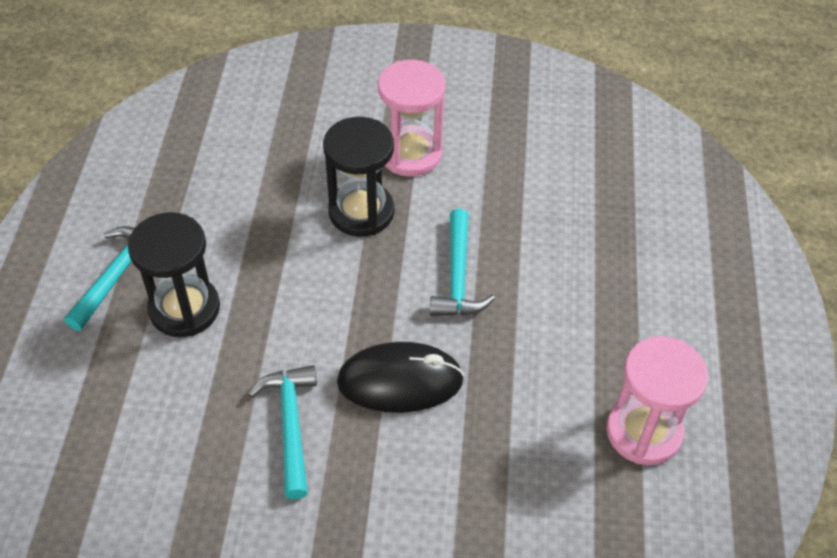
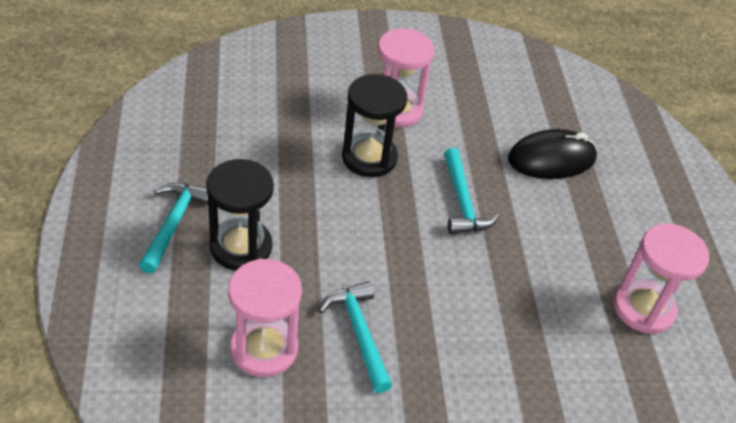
camera: 15 degrees left, 5 degrees down
(178, 432) = (264, 348): none -> pink hourglass
(400, 381) = (440, 288): black mouse -> black mouse (551, 159)

